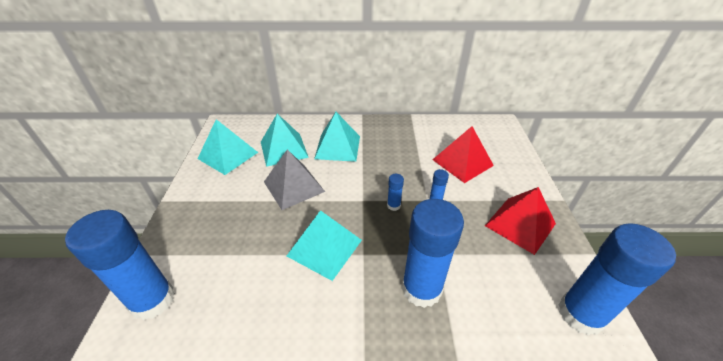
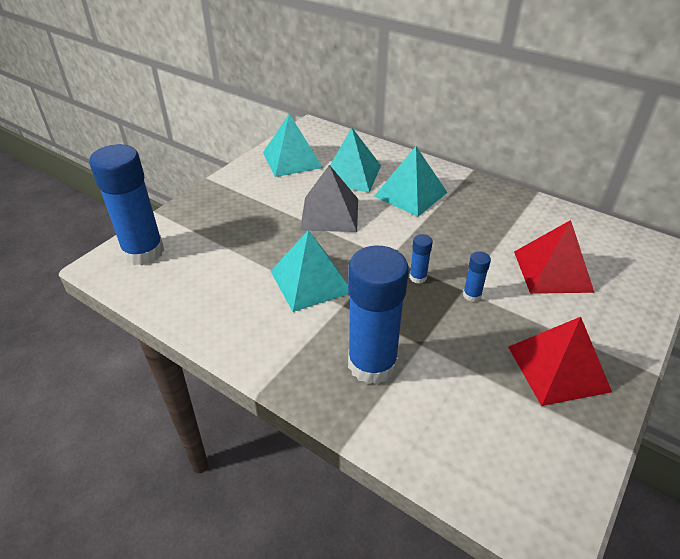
camera: 35 degrees right, 0 degrees up
(581, 314) = (534, 489): blue glue stick -> none

